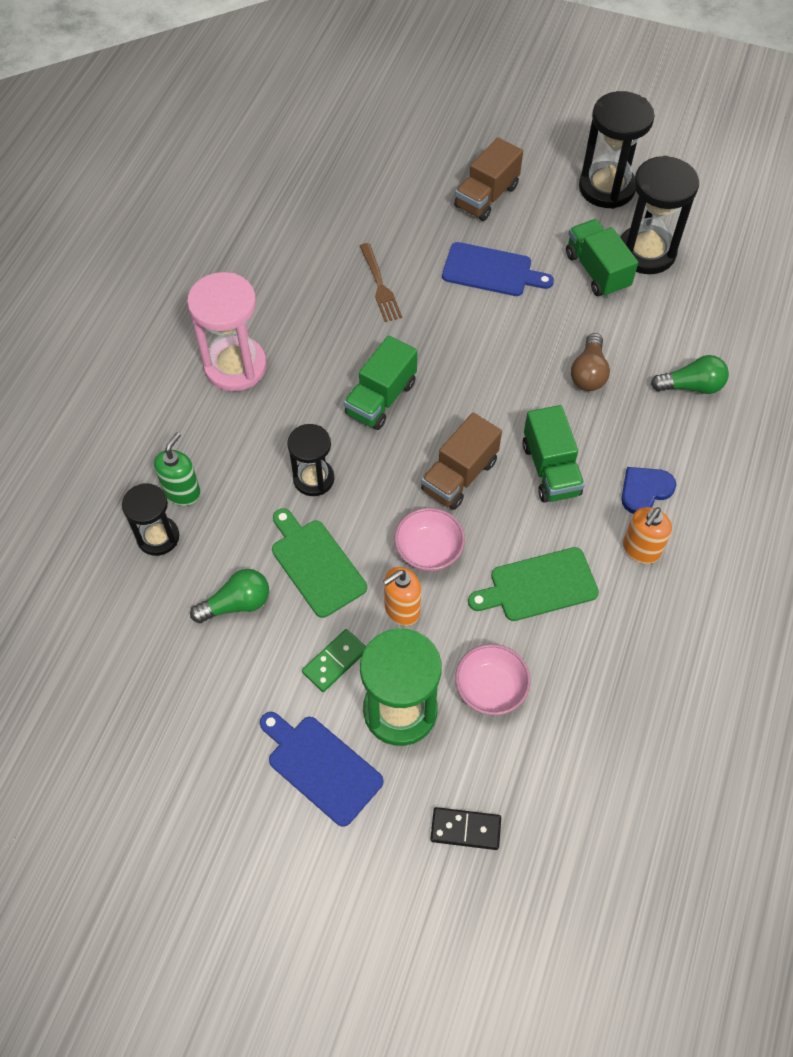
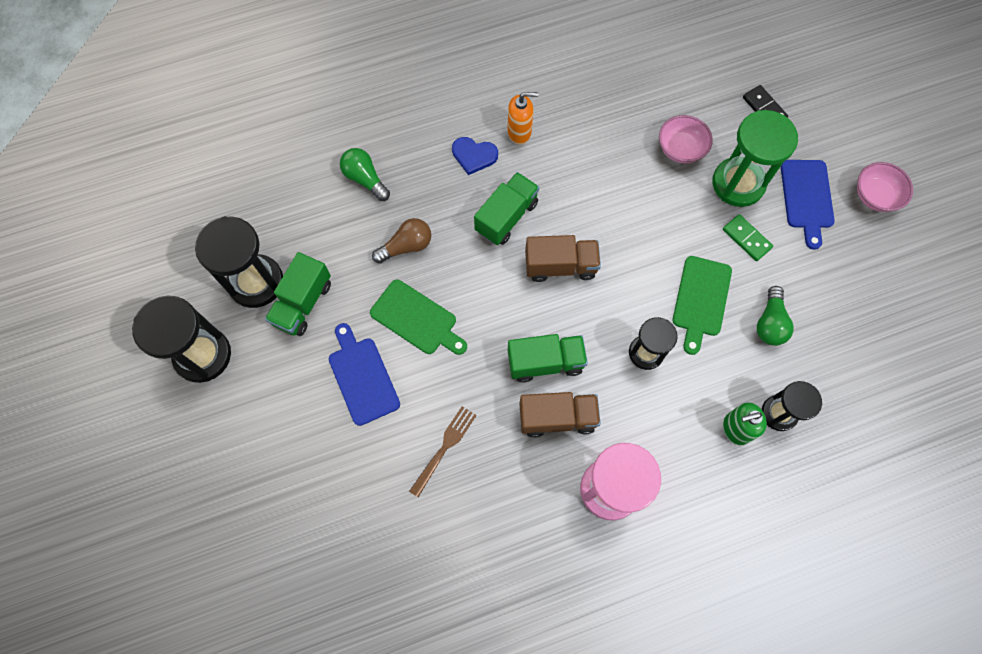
camera: 130 degrees left, 10 degrees up
(237, 604) = (770, 323): green light bulb -> green light bulb turned 105 degrees counterclockwise
(335, 661) = (746, 239): green domino -> green domino turned 45 degrees clockwise
(401, 609) = (680, 229): orange soap dispenser -> none
(428, 550) = (629, 243): pink bowl -> pink bowl (875, 196)
(486, 197) = (283, 440): brown truck -> brown truck (557, 417)
(538, 586) = (594, 168): green cutting board -> green cutting board (416, 319)

